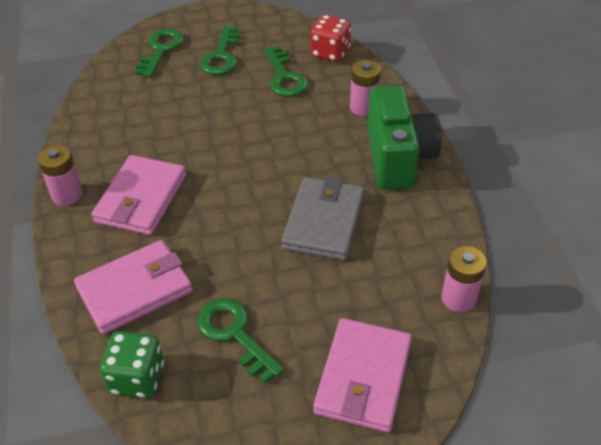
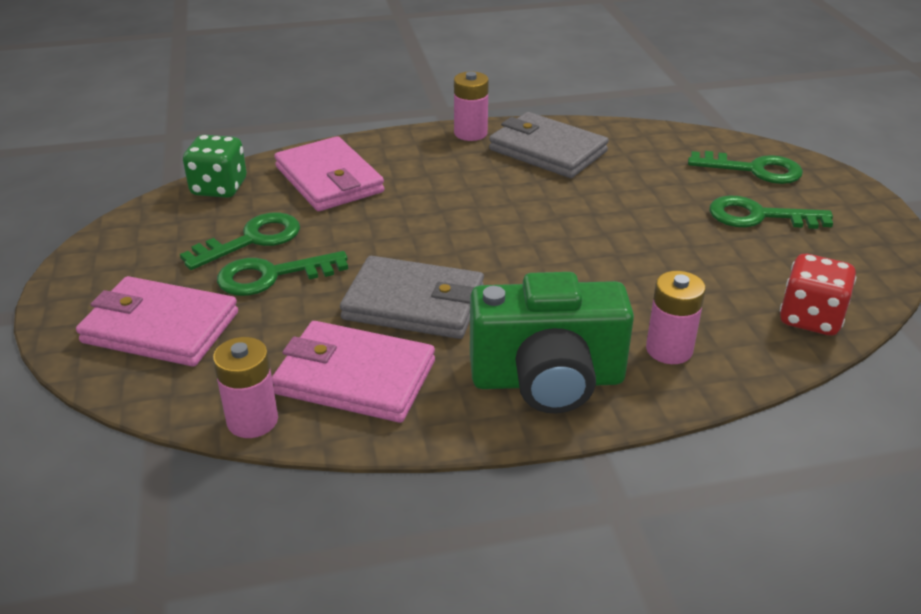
camera: 90 degrees right, 10 degrees down
(110, 148) = (547, 151): none -> grey wallet
(141, 199) = (463, 174): pink wallet -> pink wallet (355, 377)
(284, 77) = (726, 272): green key -> green key (272, 276)

